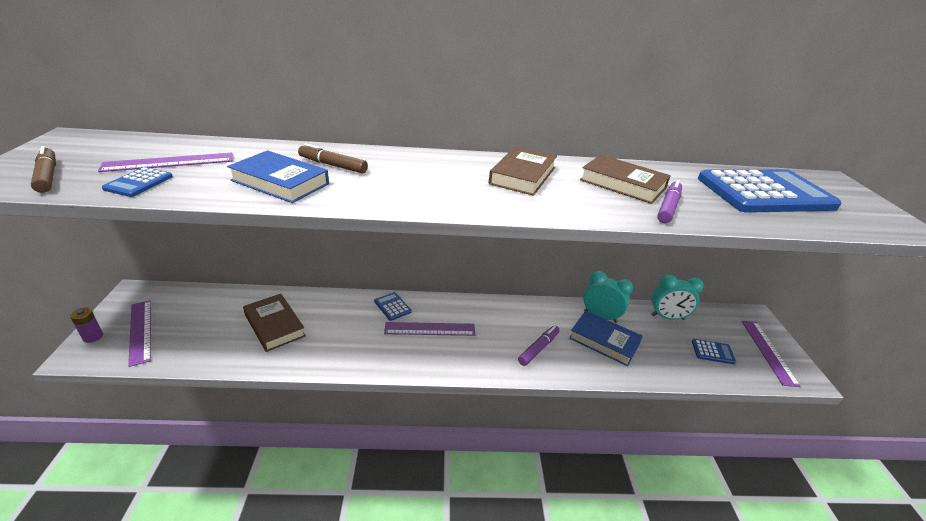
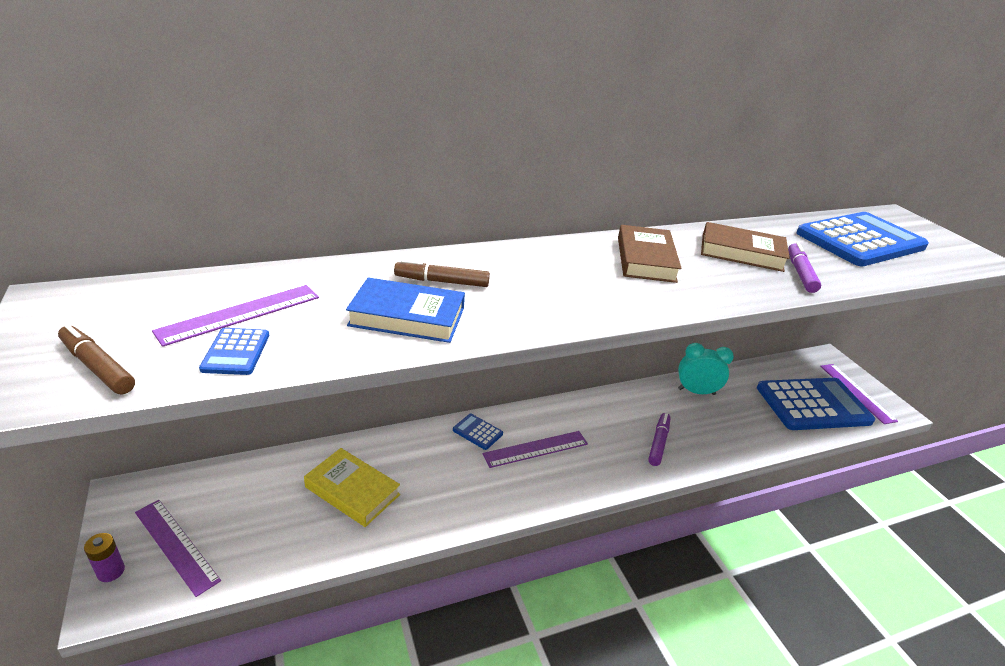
camera: 20 degrees left, 0 degrees up
(274, 325) = (352, 491): brown book -> yellow book
(604, 341) = (714, 418): blue book -> none
(667, 317) = (756, 377): turquoise clock -> none
(712, 352) = (813, 405): blue calculator -> blue calculator, size x2.46

